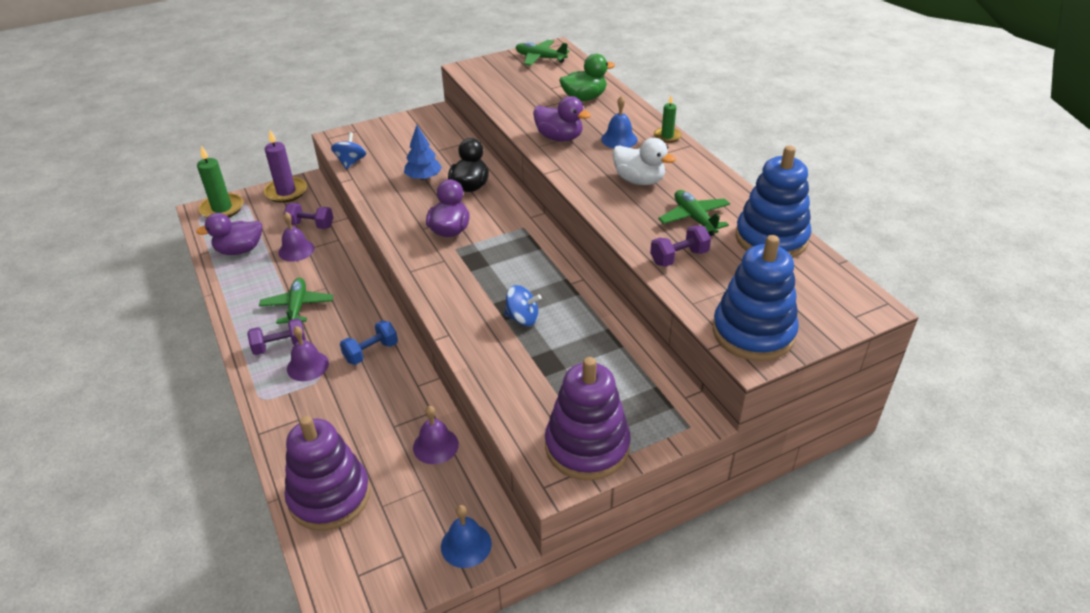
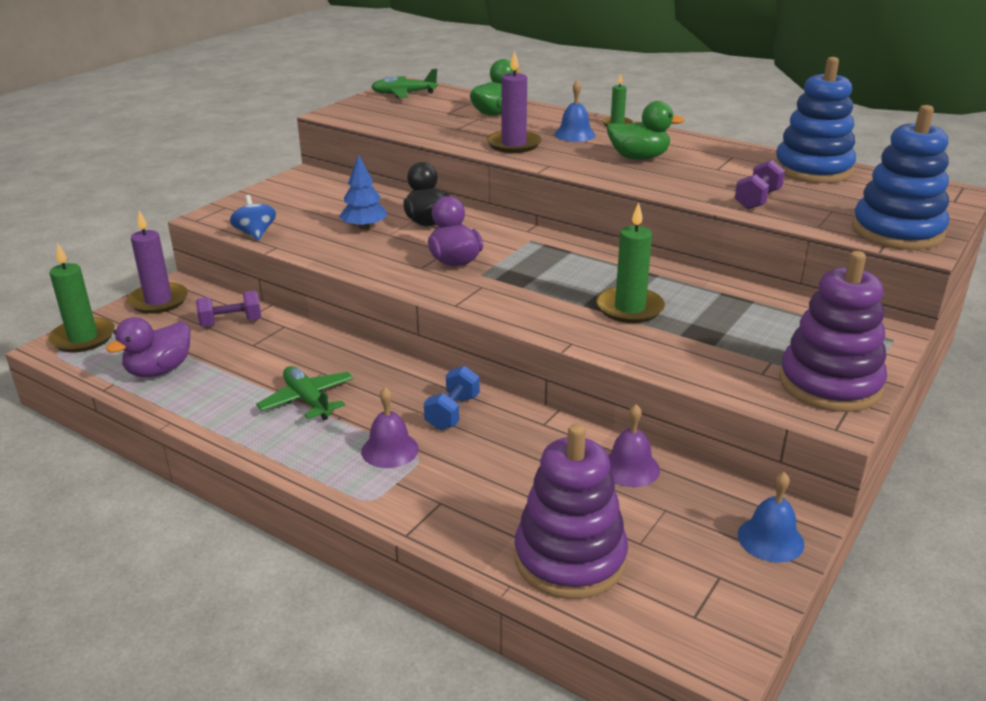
camera: 30 degrees left, 10 degrees down
(280, 346) = (330, 443): purple dumbbell -> none
(296, 250) = (240, 350): purple bell -> none
(522, 318) = (630, 308): blue spinning top -> green candle
(559, 138) = (513, 144): purple duck -> purple candle
(639, 180) = (639, 158): white duck -> green duck
(694, 218) = (729, 171): green plane -> none

